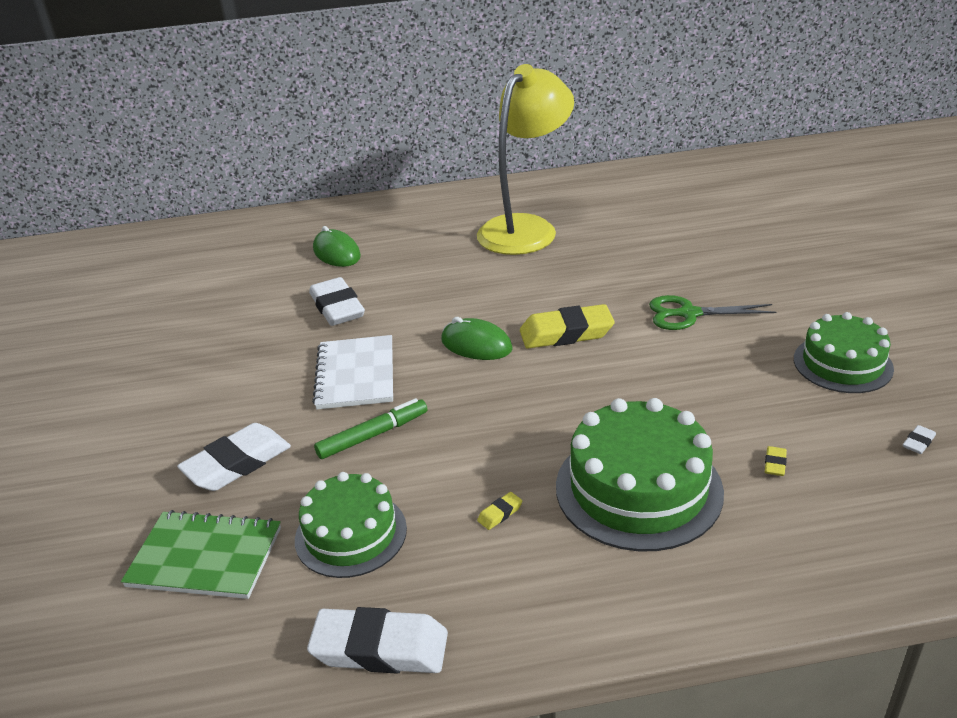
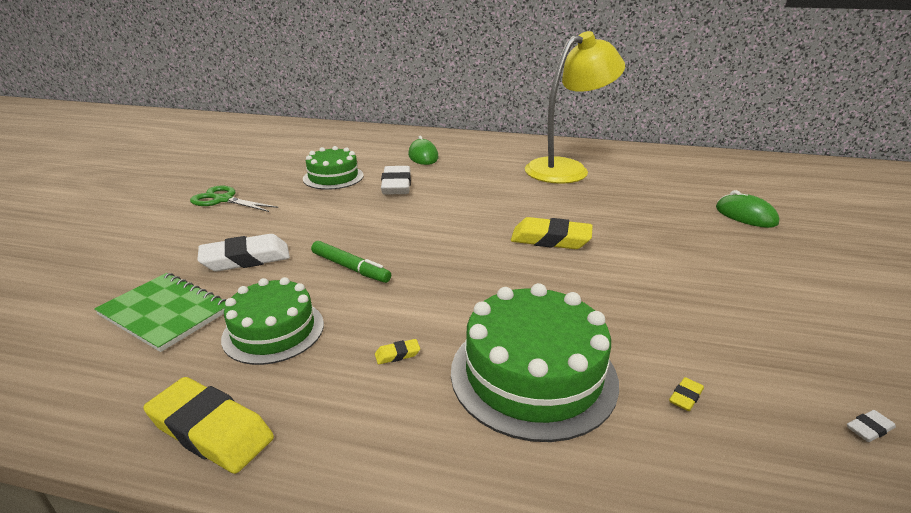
camera: 20 degrees right, 5 degrees down
(355, 374) = (373, 226): white notebook -> none
(372, 435) = (350, 267): green marker -> green marker turned 45 degrees clockwise
(380, 648) = (211, 430): white eraser -> yellow eraser
(476, 345) = (474, 230): green mouse -> green mouse (745, 215)
(689, 314) = (666, 251): green scissors -> green scissors (223, 200)
(842, 364) = (804, 328): green cake -> green cake (333, 177)

